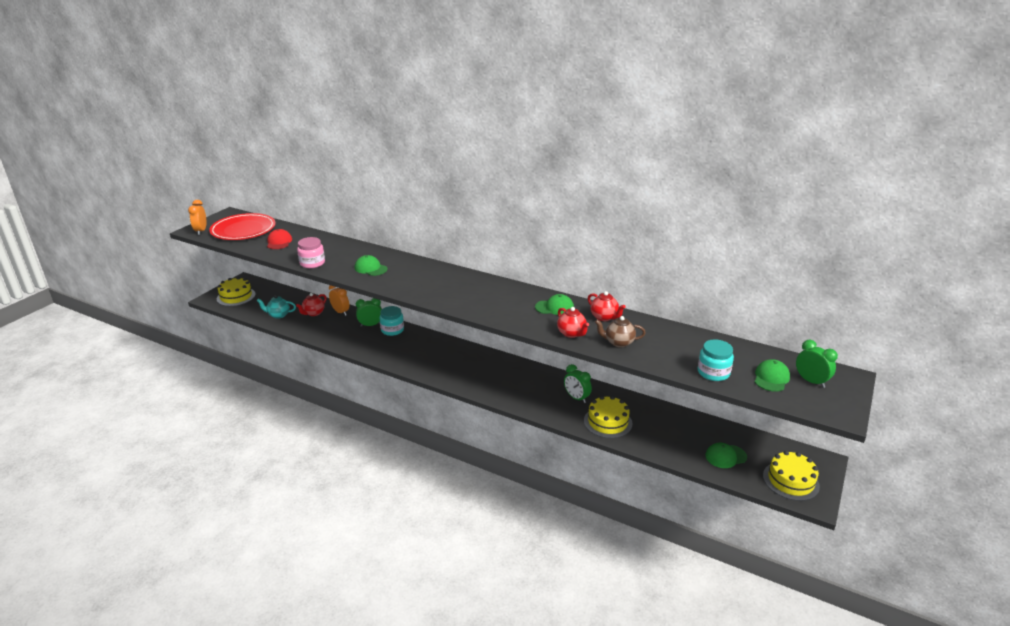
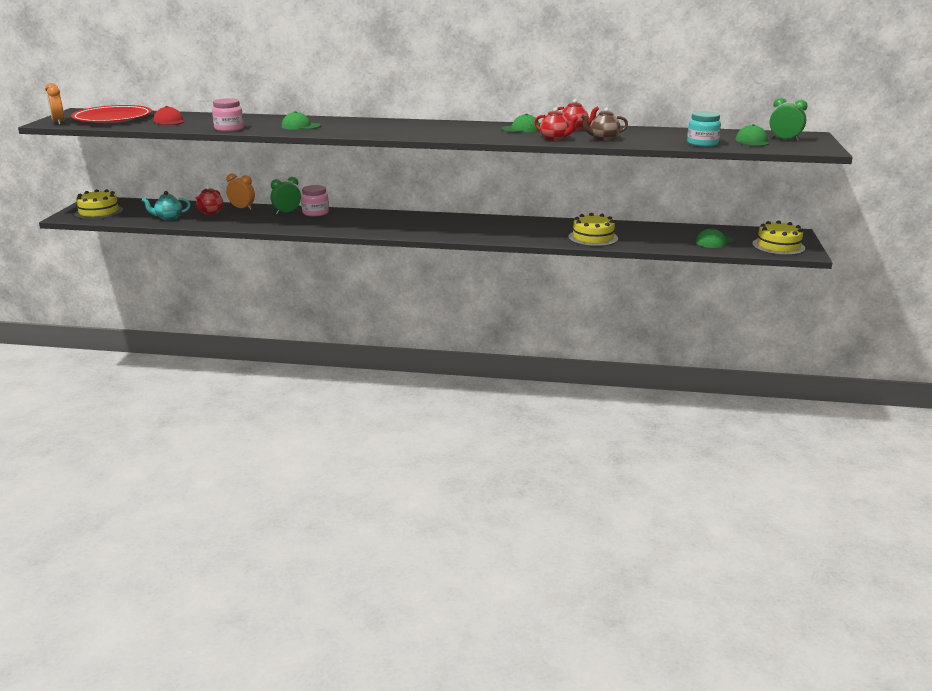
camera: 20 degrees left, 5 degrees down
(392, 330) = (315, 213): turquoise jar -> pink jar
(576, 398) = (550, 229): green clock -> none

